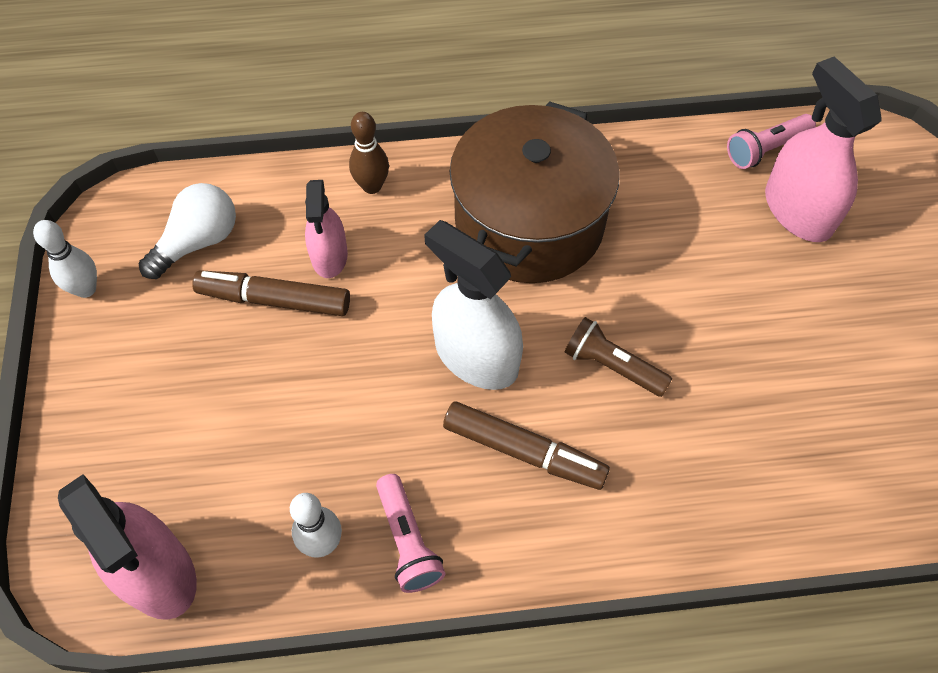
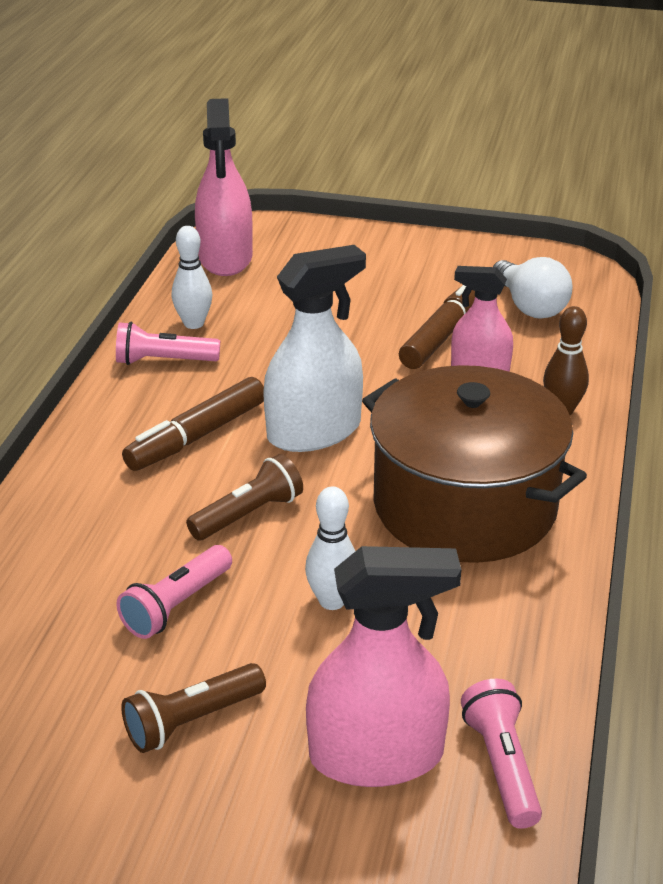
camera: 110 degrees right, 25 degrees down
(86, 289) = (501, 252): white bowling pin -> white bowling pin (332, 601)
(157, 572) = (225, 258): pink spray bottle -> pink spray bottle turned 75 degrees counterclockwise
(739, 375) = (176, 605): none -> pink flashlight
(835, 320) = (192, 720): none -> brown flashlight

